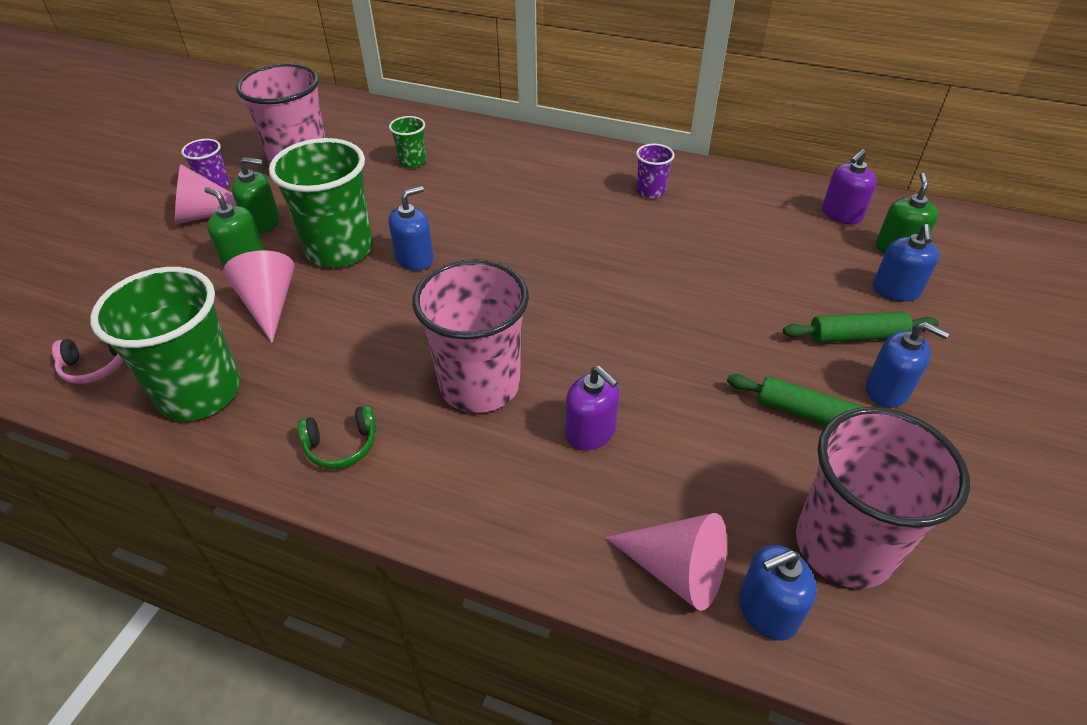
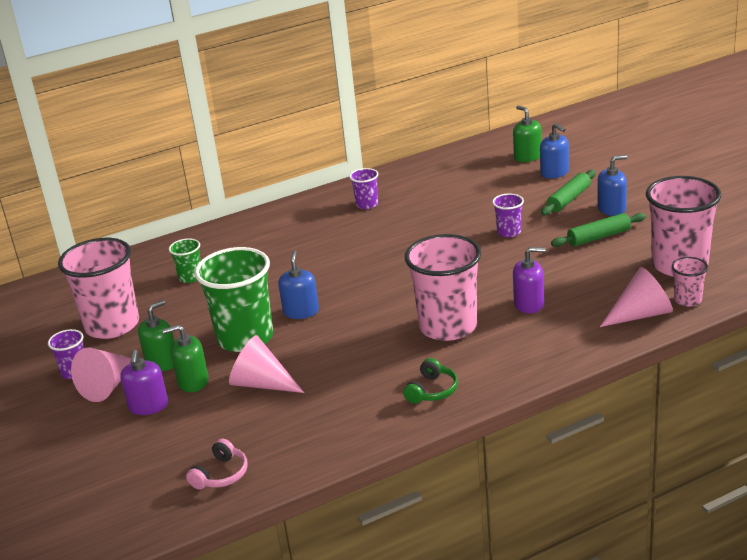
camera: 45 degrees left, 15 degrees down
(200, 392) = (312, 434): green cup -> none
(723, 325) = (509, 232): none -> purple cup
(767, 610) = (687, 300): blue soap dispenser -> pink cup
(841, 214) = (479, 158): purple soap dispenser -> purple soap dispenser (148, 406)

